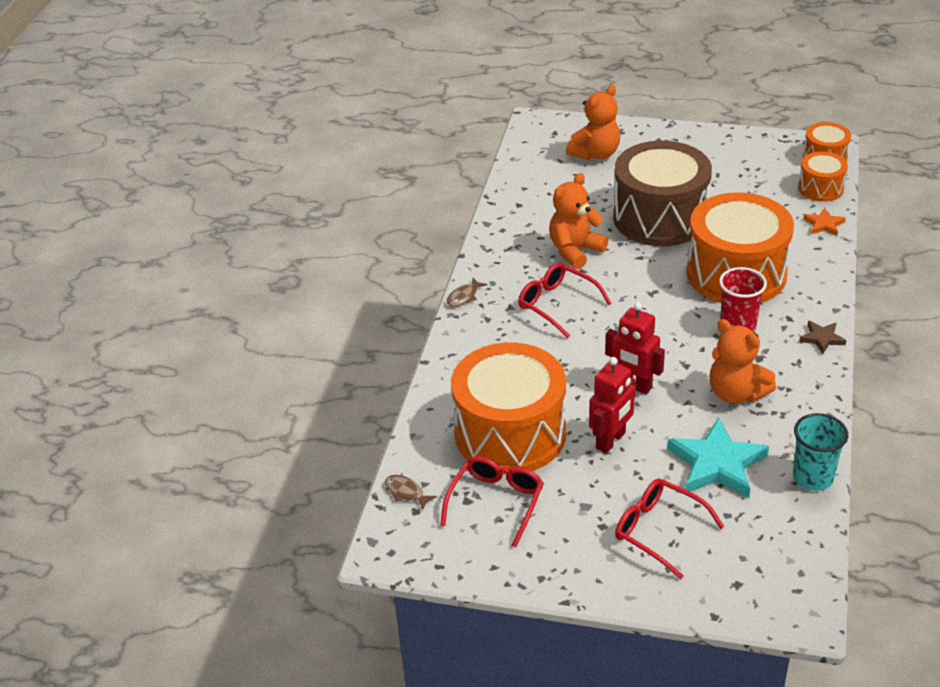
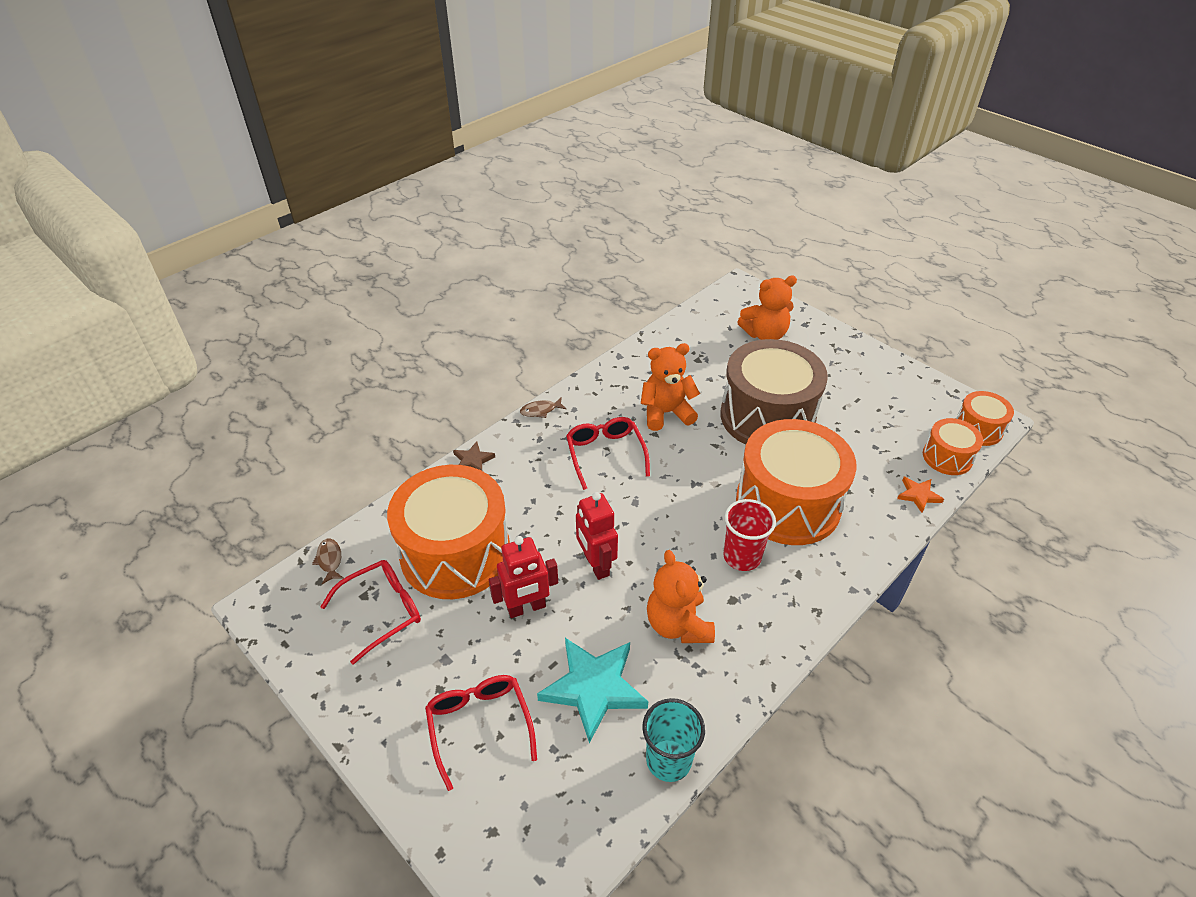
camera: 30 degrees right, 5 degrees up
(822, 338) = (812, 613): brown star -> brown star (473, 460)

